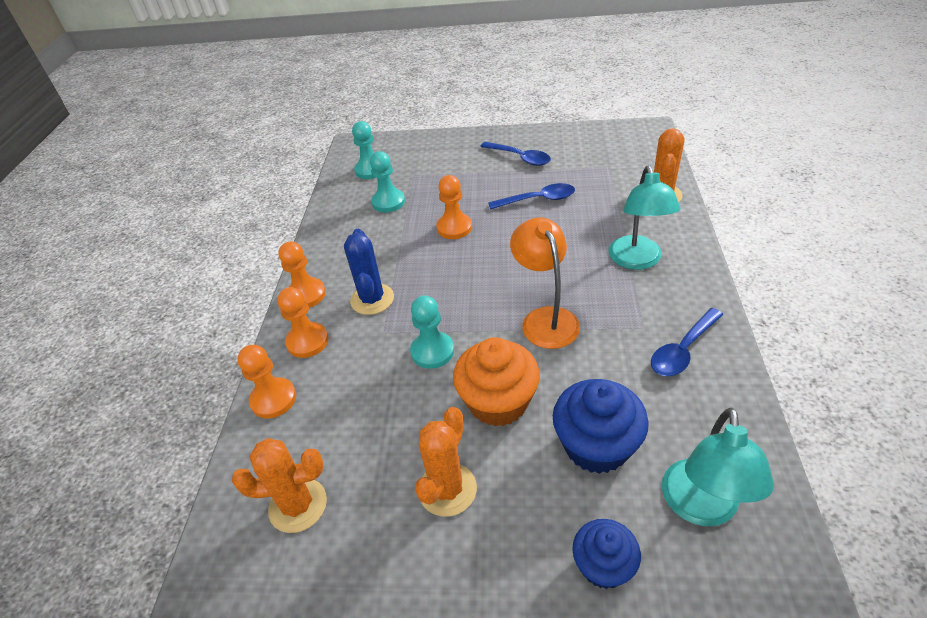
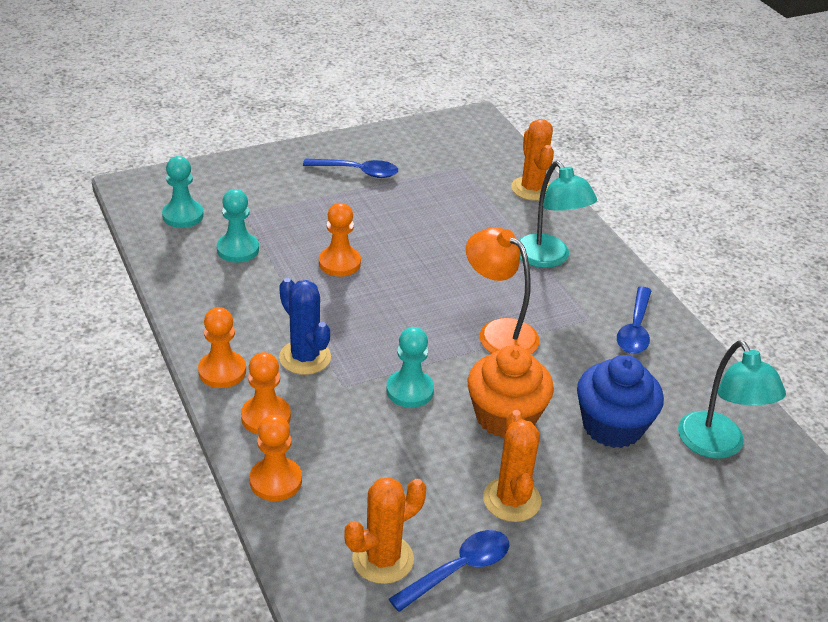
camera: 35 degrees left, 5 degrees down
(538, 200) = (410, 215): blue spoon -> blue spoon (459, 569)
(603, 565) = (672, 509): blue cupcake -> none

